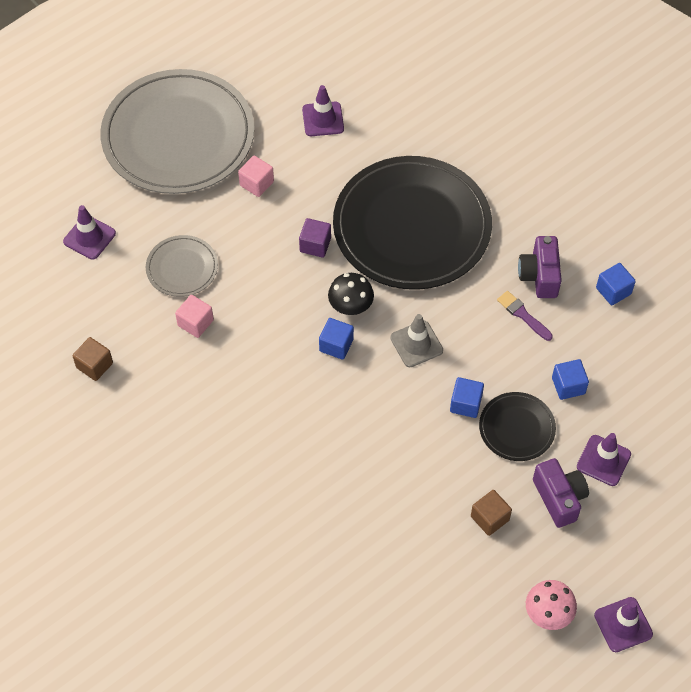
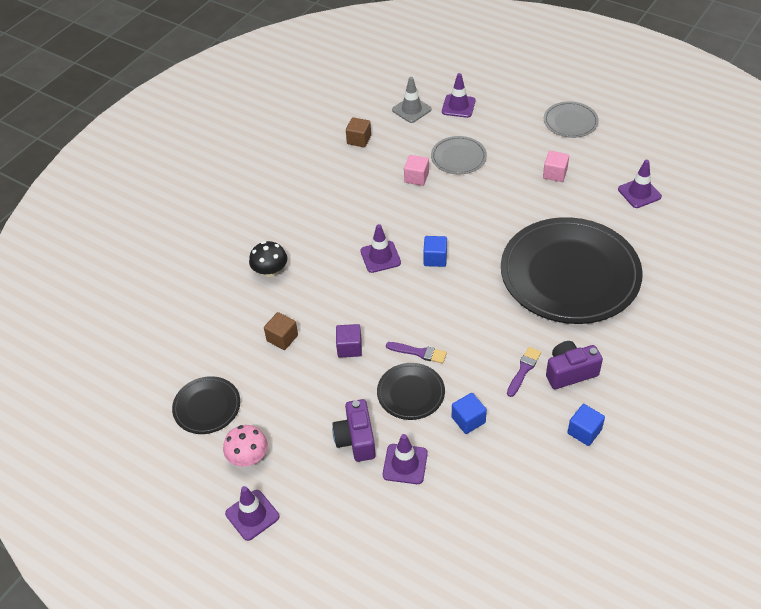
camera: 75 degrees right, 10 degrees down
(178, 136) = (570, 122): grey plate -> grey plate, size x0.45
(310, 400) = (380, 257): none -> purple traffic cone
(315, 245) = (518, 221): purple cube -> purple cube (349, 348)
(350, 305) = (475, 257): black mushroom -> black mushroom (270, 271)
(416, 344) = (459, 306): grey traffic cone -> grey traffic cone (411, 110)
(465, 404) = (419, 352): blue cube -> purple brush
(466, 643) = (207, 407): none -> black plate
(489, 518) = (320, 395): brown cube -> brown cube (282, 338)
(559, 498) = (356, 439): purple camera -> purple camera turned 120 degrees clockwise

